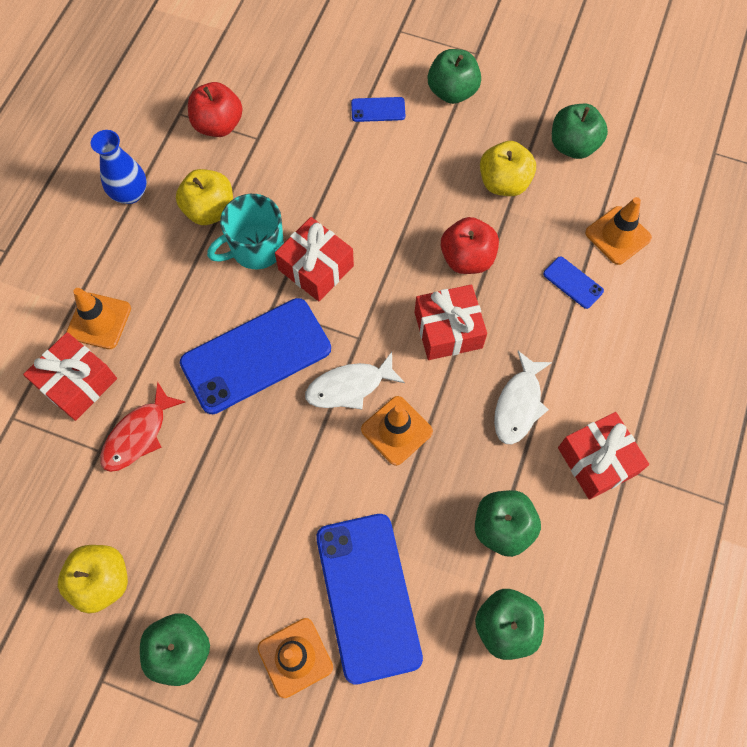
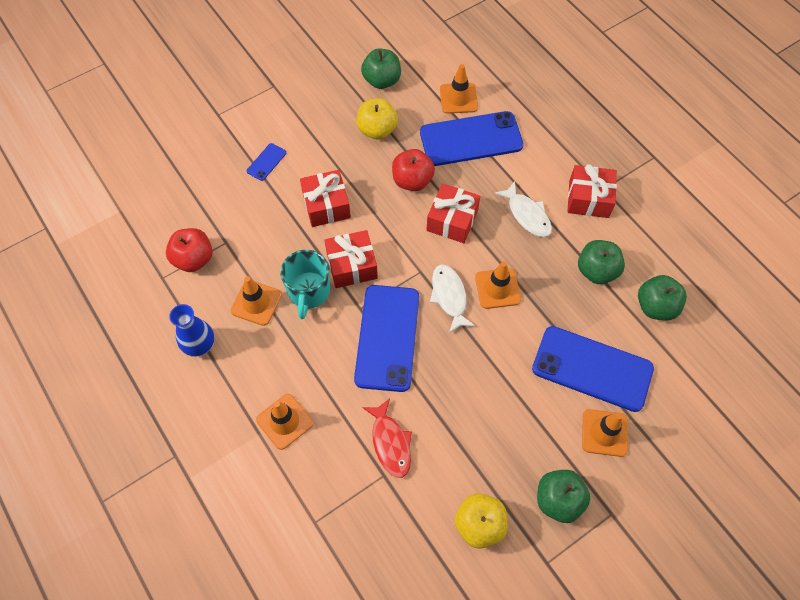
camera: 55 degrees left, 5 degrees down
(77, 383) = (322, 462): red gift -> red gift (326, 205)
(210, 210) = (256, 303): yellow apple -> orange traffic cone
(349, 386) = (449, 296): white fish -> white fish turned 150 degrees clockwise
(452, 91) = (289, 115): green apple -> none
(573, 282) = (471, 139): blue phone -> blue phone, size x2.35

